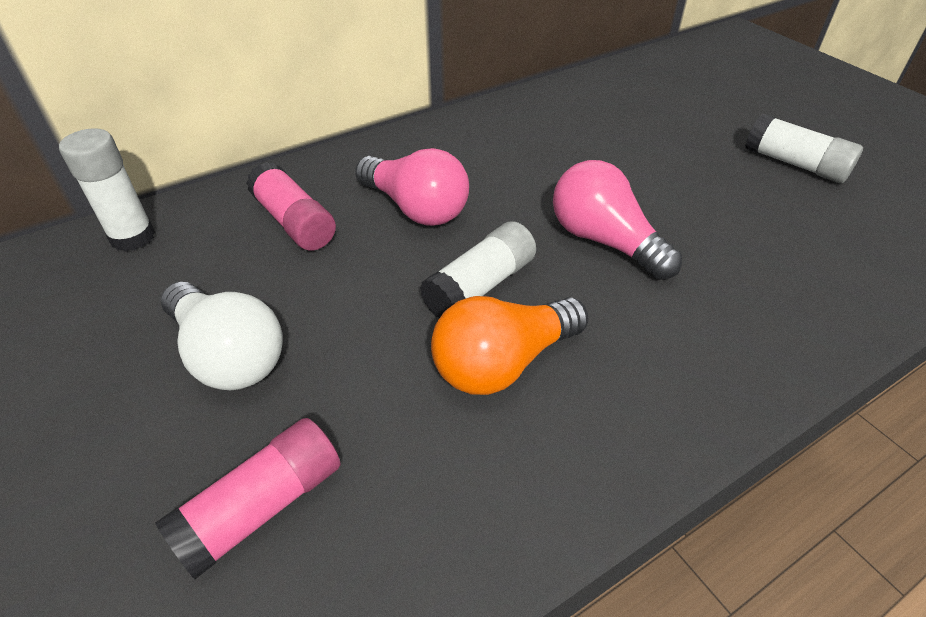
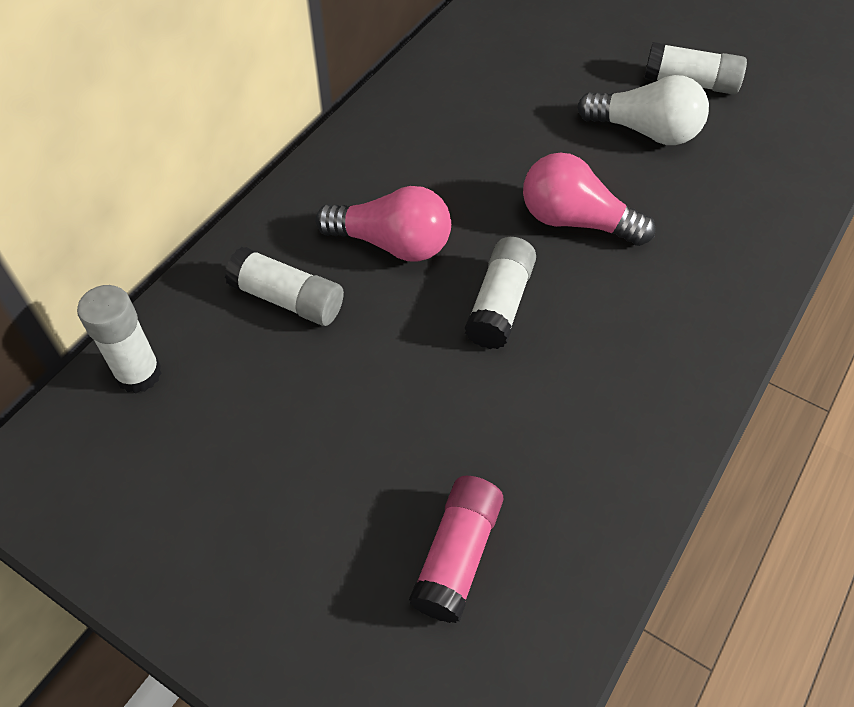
camera: 25 degrees left, 10 degrees up
(228, 355) = (332, 451): white light bulb -> white light bulb (645, 131)
(294, 222) = (287, 299): pink glue stick -> white glue stick
(503, 363) = (560, 367): orange light bulb -> none

